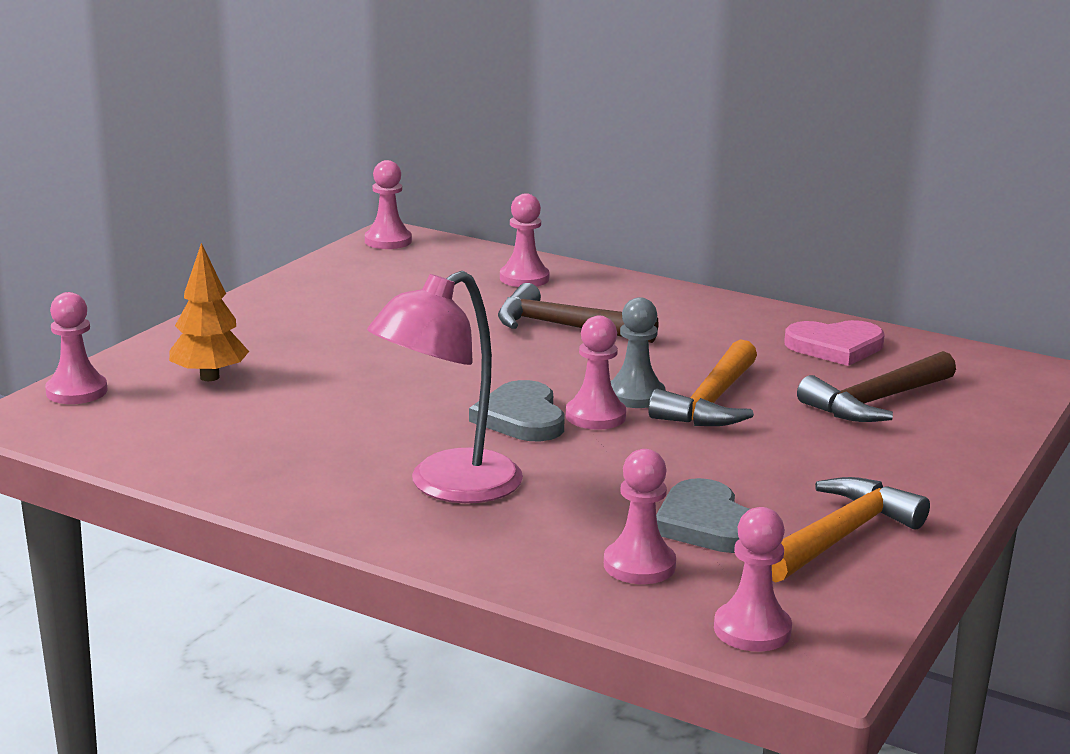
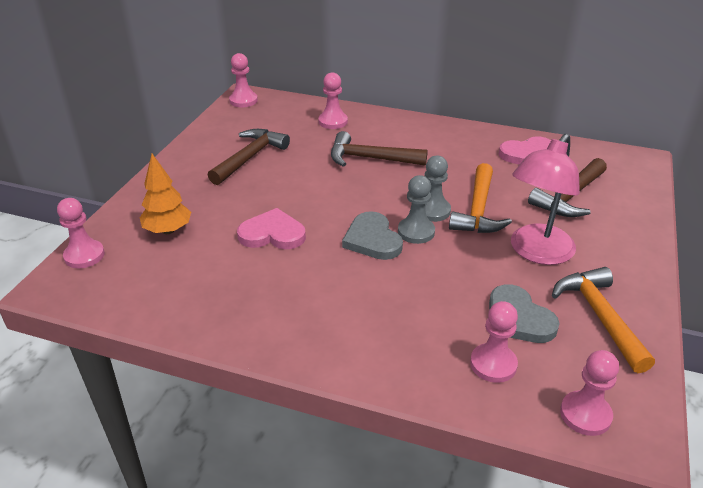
camera: 10 degrees left, 15 degrees up
(367, 396) = (272, 234): none -> pink heart
(369, 309) = (249, 158): none -> brown hammer
(448, 486) = (349, 309): pink lamp -> pink lamp (536, 252)
(595, 416) = (416, 232): pink pawn -> grey pawn
(840, 536) = (600, 317): orange hammer -> orange hammer turned 45 degrees counterclockwise

